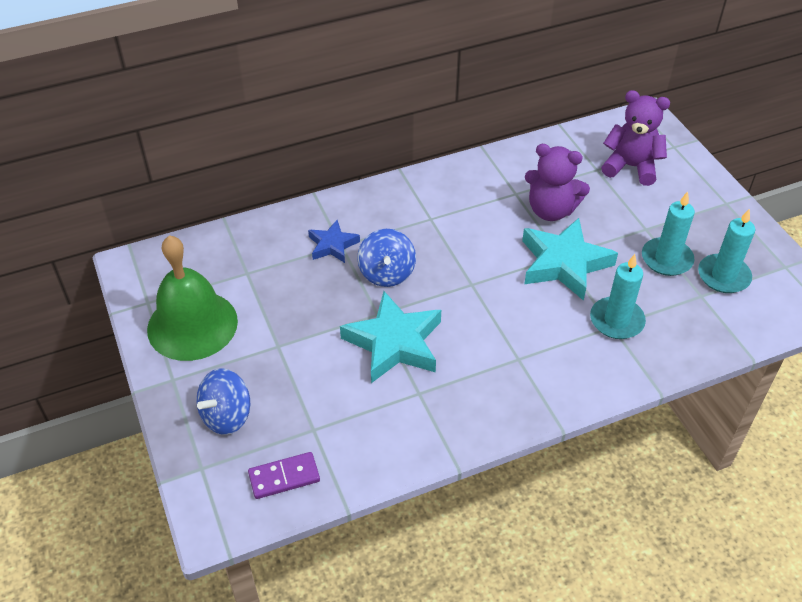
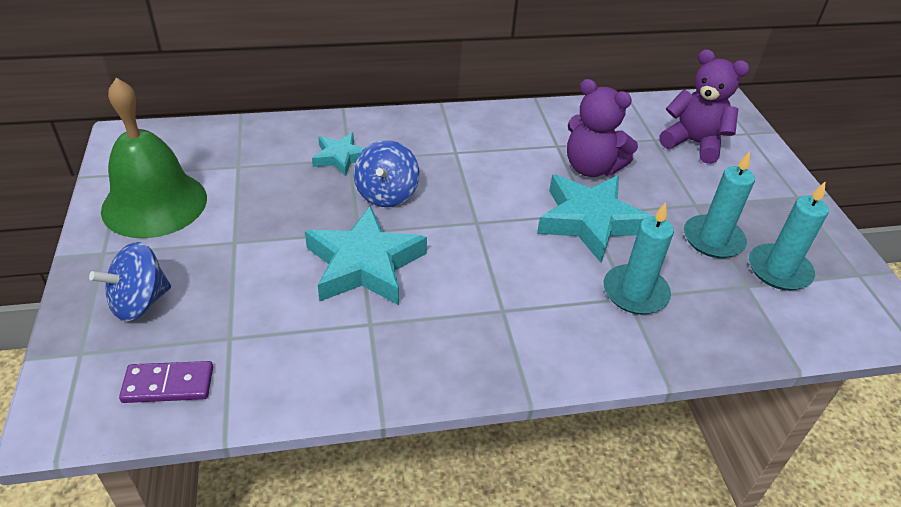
camera: 10 degrees right, 5 degrees down
(332, 245) = (340, 157): blue star -> turquoise star

